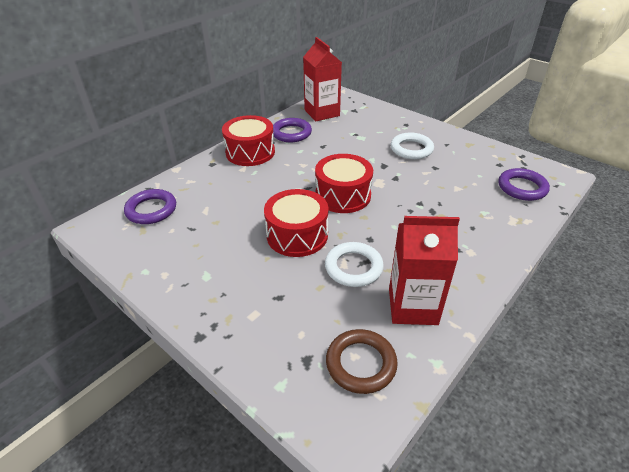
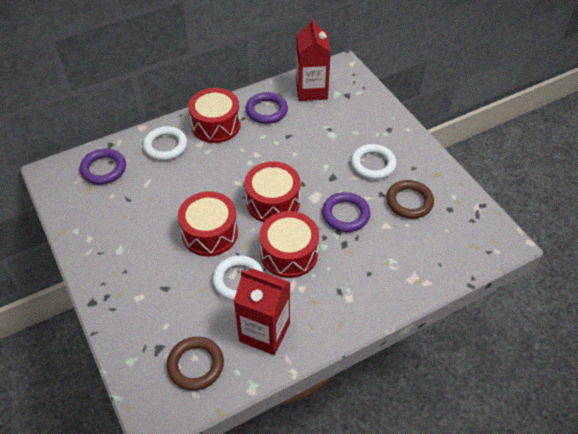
camera: 20 degrees right, 10 degrees up
(209, 177) = (165, 146): none -> white ring
(387, 231) = (289, 253): none -> red drum
(462, 167) = (409, 202): none -> brown ring
(522, 187) = (451, 244): purple ring -> purple ring (345, 214)

